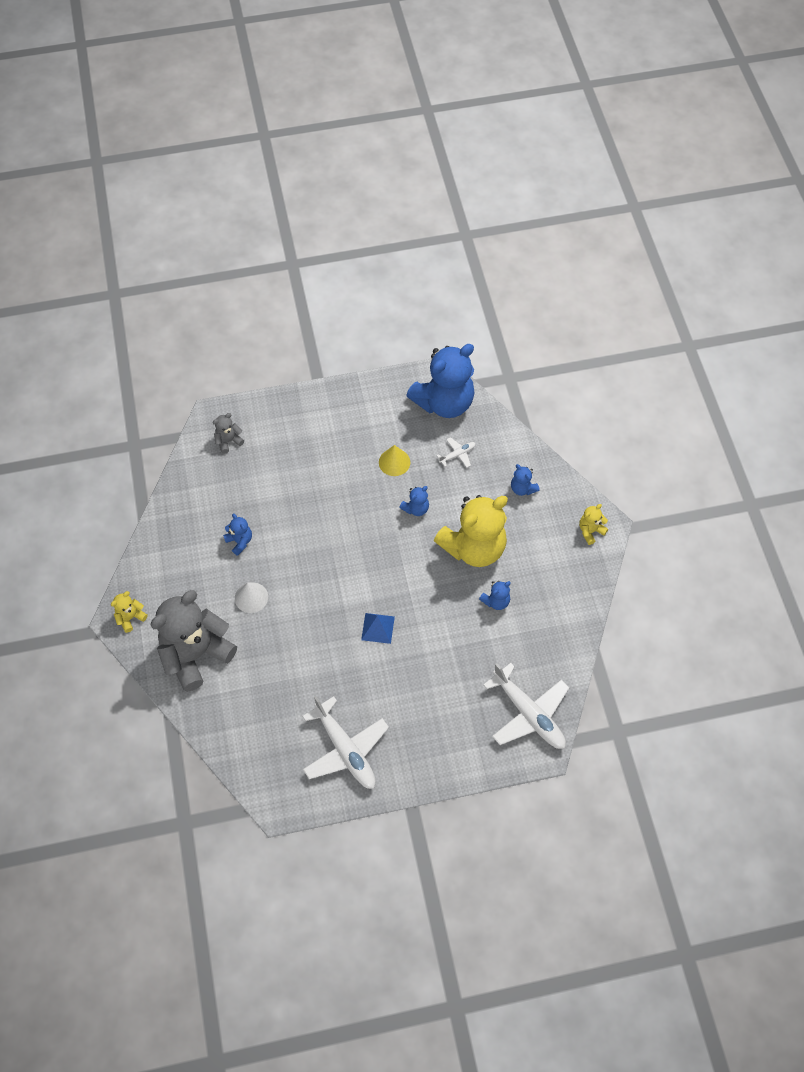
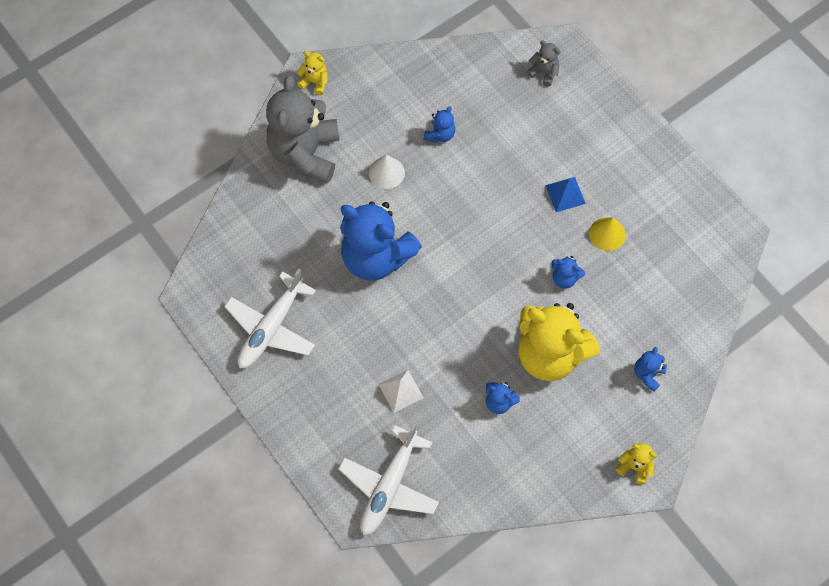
camera: 65 degrees right, 5 degrees up
(196, 654) = (305, 153): grey teddy bear -> grey teddy bear turned 105 degrees counterclockwise
(377, 628) = (412, 301): blue pyramid -> blue pyramid (565, 194)
(444, 402) = (708, 251): blue teddy bear -> blue teddy bear (376, 257)
(452, 670) = (401, 391): none -> white pyramid
(457, 454) = (651, 291): white plane -> none

